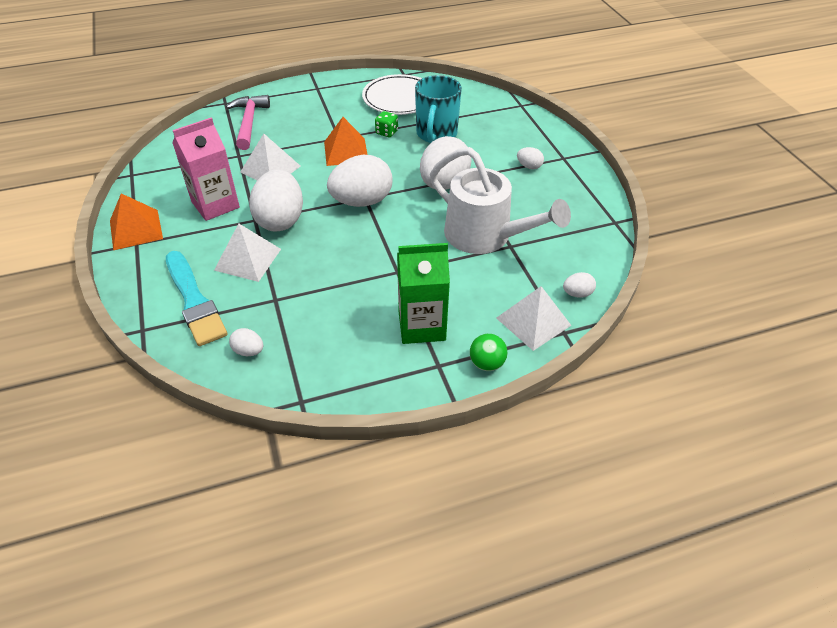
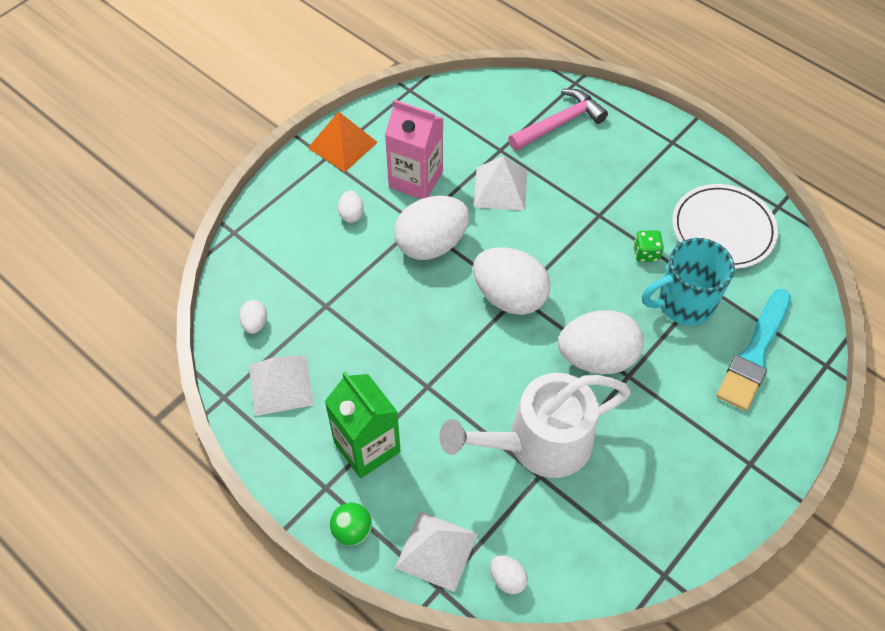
camera: 60 degrees right, 10 degrees up
(194, 301) = (286, 247): turquoise brush -> turquoise brush (754, 353)
(247, 259) = (361, 252): white pyramid -> white pyramid (280, 384)
(346, 152) = (580, 235): orange pyramid -> none
(486, 236) = (538, 443): white watering can -> white watering can turned 60 degrees clockwise
(529, 166) = (700, 432): white egg -> white egg (351, 214)

